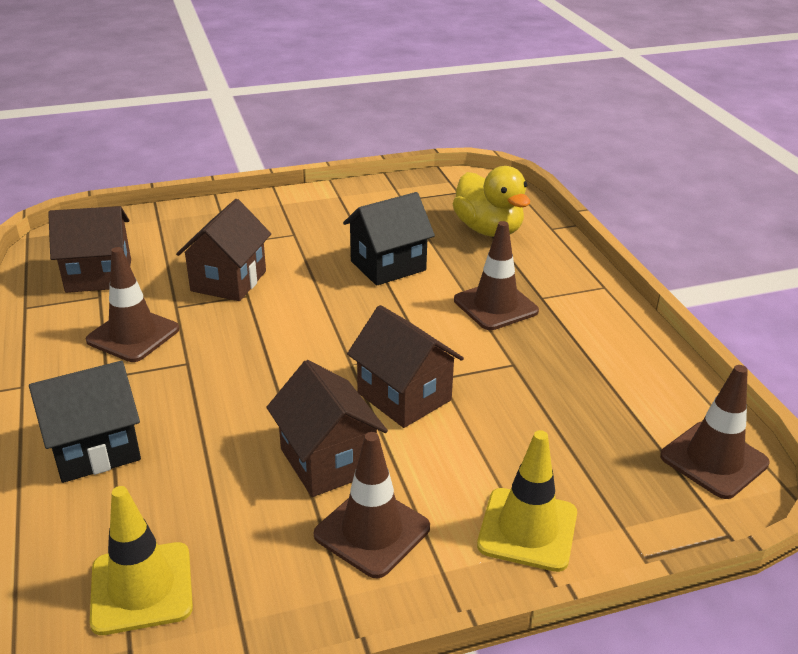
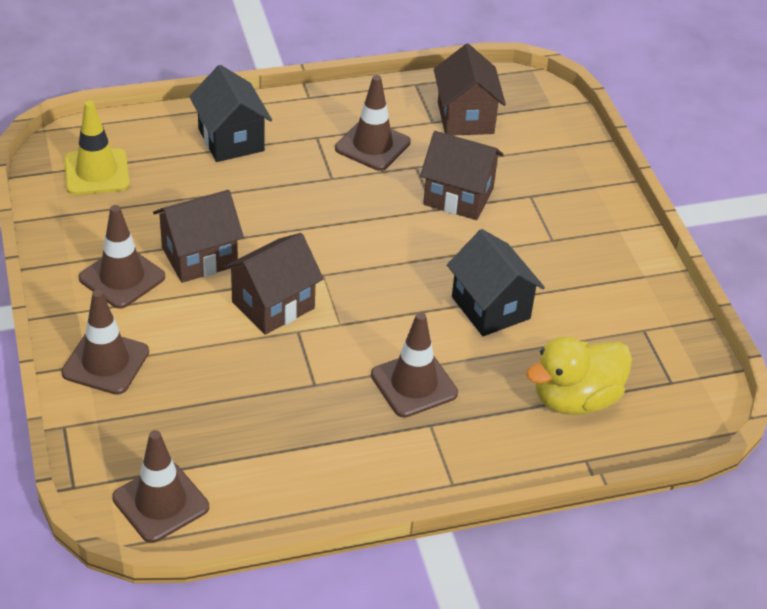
camera: 90 degrees right, 10 degrees up
(527, 529) = (105, 362): yellow traffic cone -> brown traffic cone

